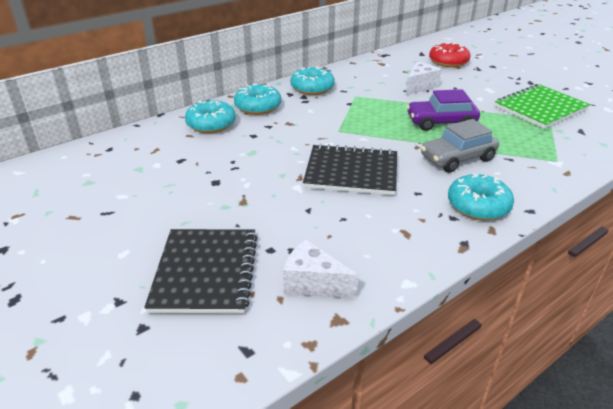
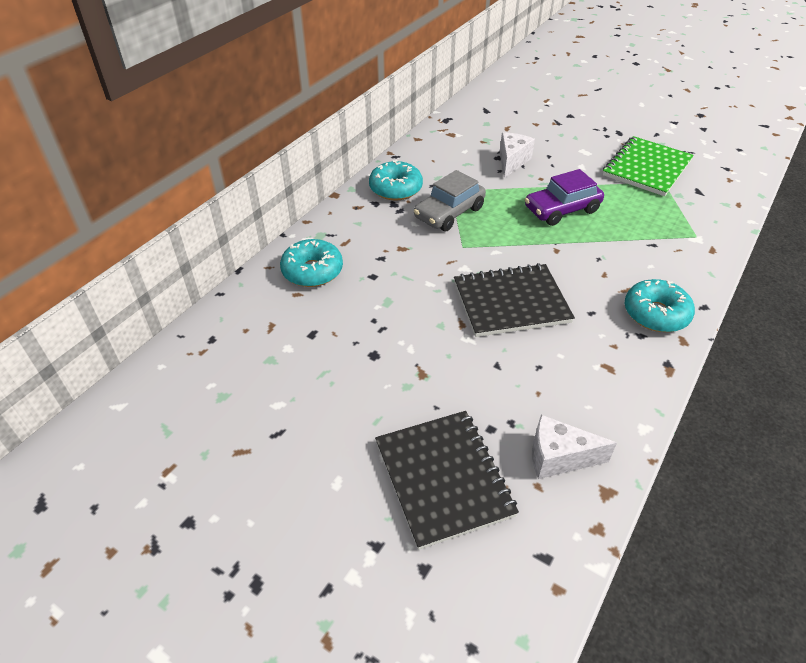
camera: 20 degrees left, 10 degrees up
(258, 107) = (350, 231): turquoise donut -> none
(448, 62) = (521, 118): red donut -> none
(457, 158) = (604, 256): grey car -> grey car (449, 213)

